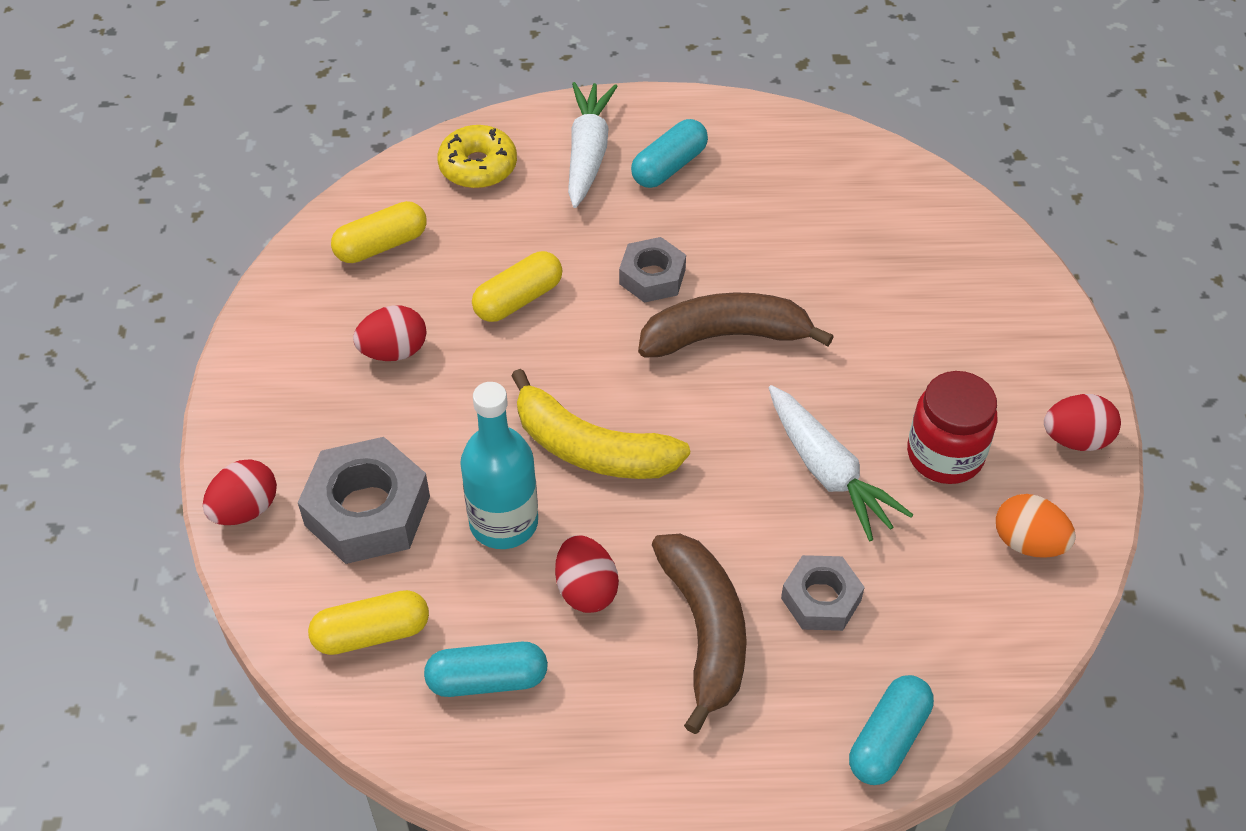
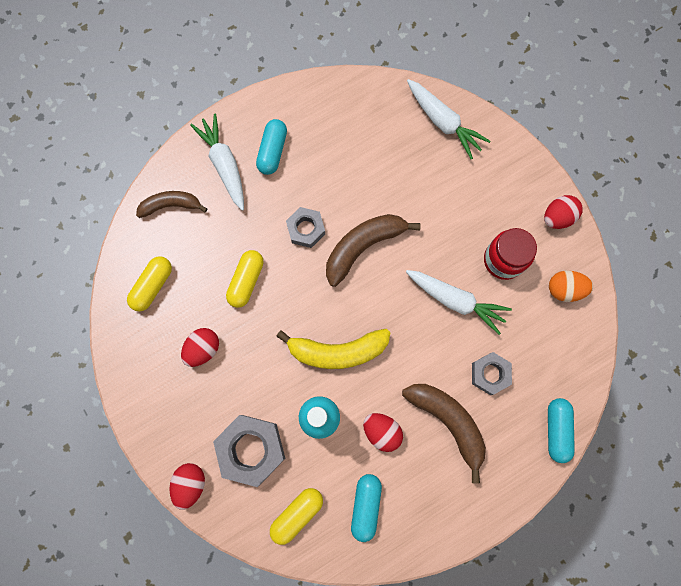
camera: 30 degrees left, 25 degrees up
(478, 166) = (171, 205): yellow donut -> brown banana
(487, 680) = (365, 506): turquoise capsule -> turquoise capsule turned 45 degrees counterclockwise
(957, 239) = (443, 122): none -> white carrot

